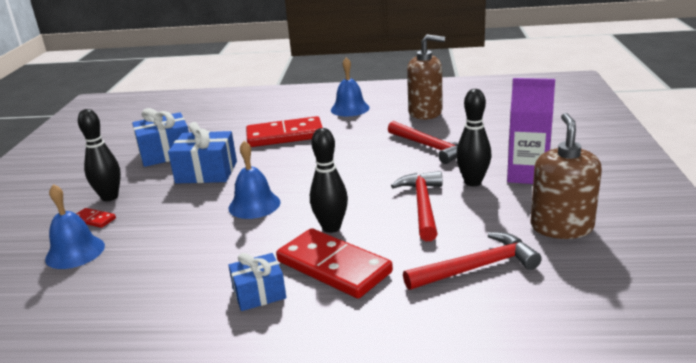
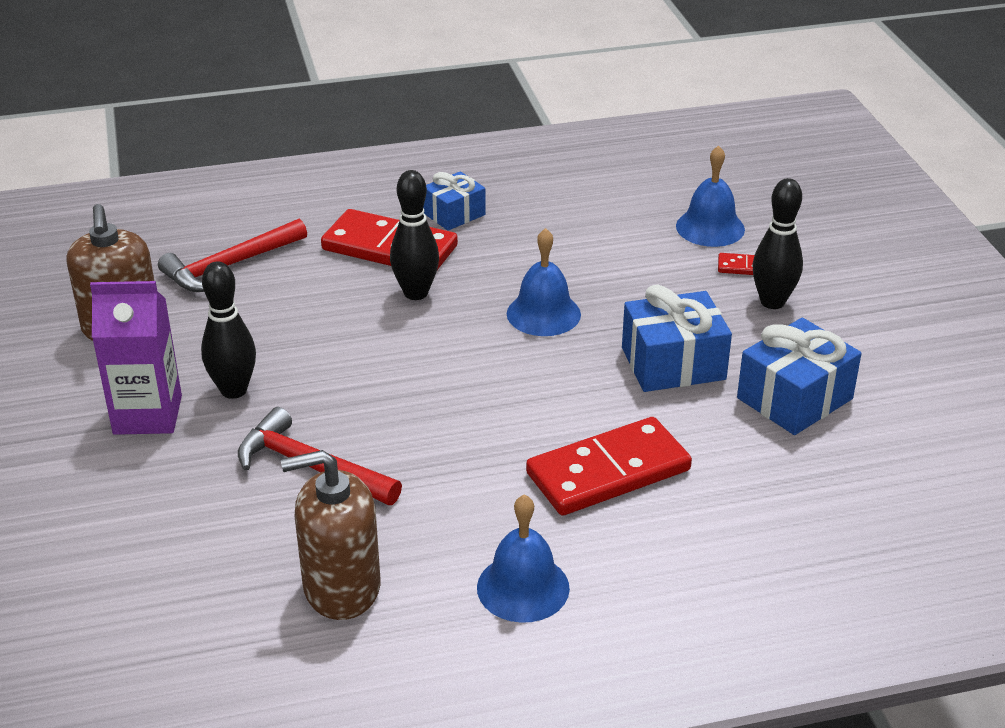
camera: 160 degrees right, 10 degrees up
(423, 205) = (303, 339): red hammer -> none

